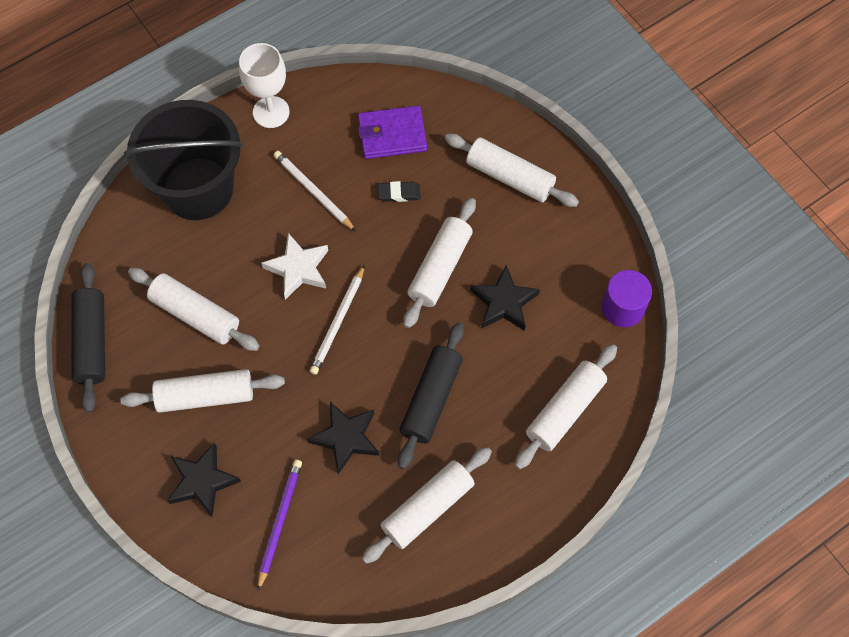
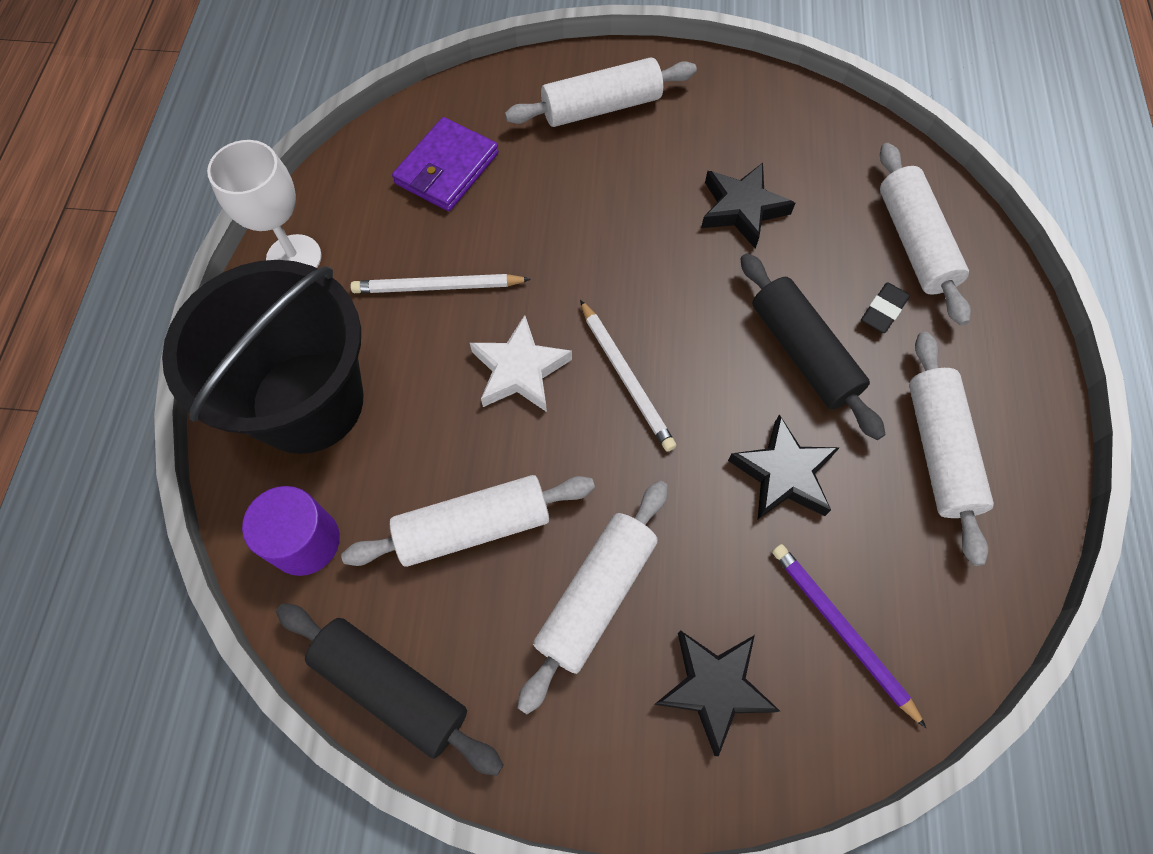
camera: 50 degrees left, 0 degrees up
(399, 193) = (523, 210): black eraser -> black eraser (883, 310)
(440, 268) = (649, 236): white rolling pin -> none
(623, 308) = (835, 119): purple cylinder -> purple cylinder (305, 541)

